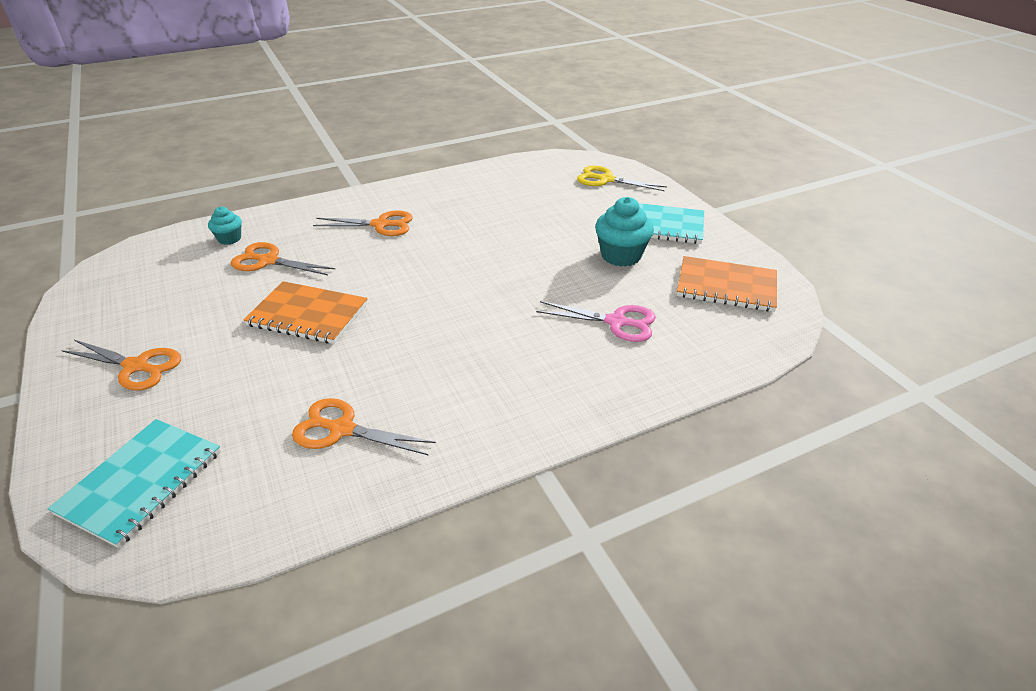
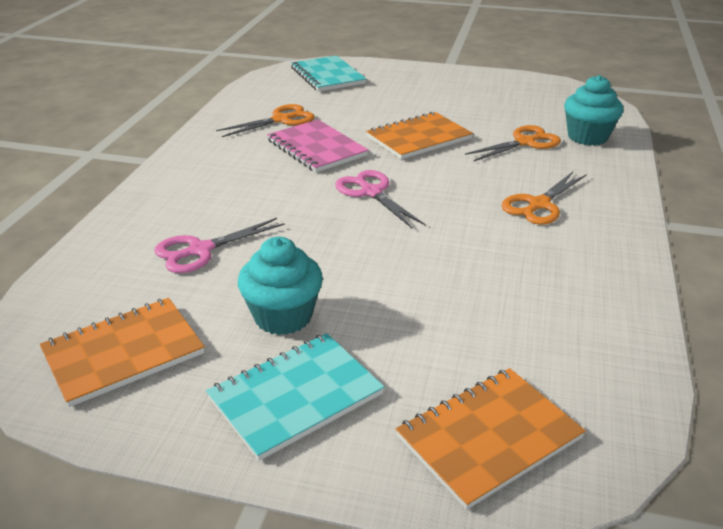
camera: 130 degrees right, 5 degrees down
(136, 366) = (433, 86): orange scissors -> none
(229, 239) = (587, 137): turquoise cupcake -> turquoise cupcake, size x1.73
(391, 362) = (316, 148): none -> pink notebook
(442, 293) = (371, 192): none -> pink scissors
(606, 179) = (489, 437): yellow scissors -> orange notebook

